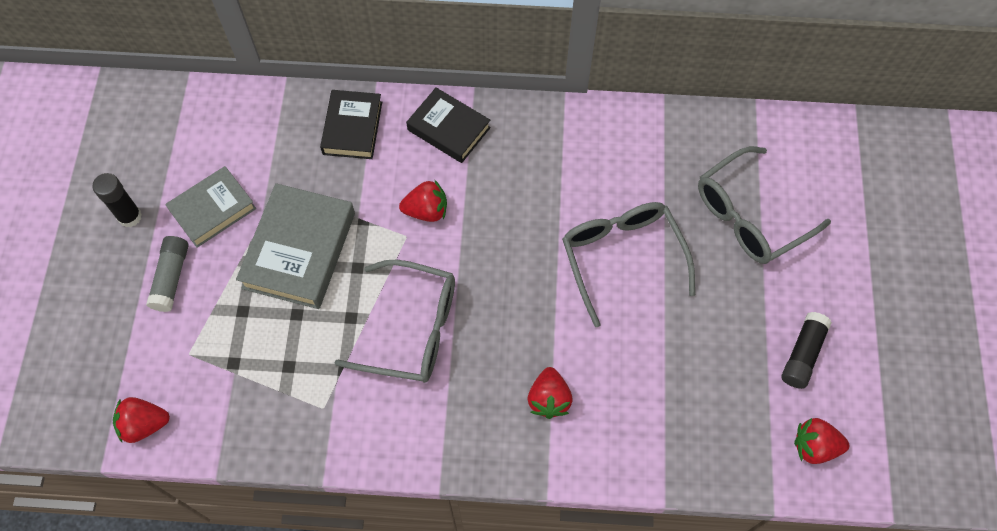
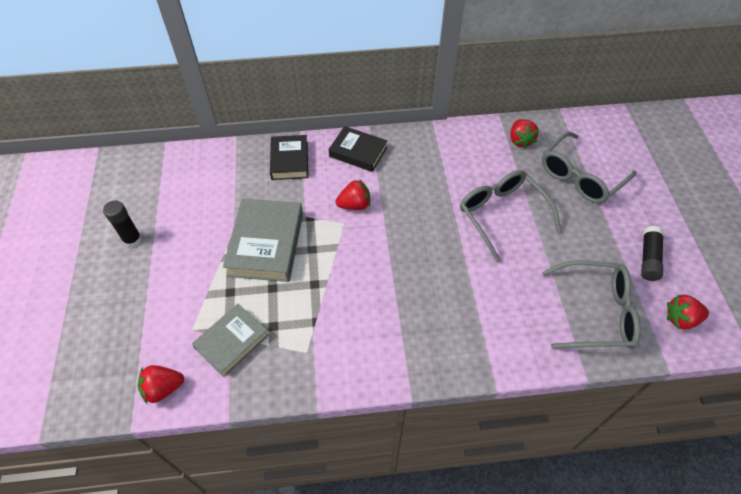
camera: 10 degrees left, 10 degrees down
(171, 278) = (171, 277): grey glue stick -> none
(213, 209) = (196, 226): grey book -> grey book (232, 342)
(412, 329) = (363, 285): grey glasses -> grey glasses (596, 312)
(549, 399) = (477, 317): red strawberry -> red strawberry (520, 140)

